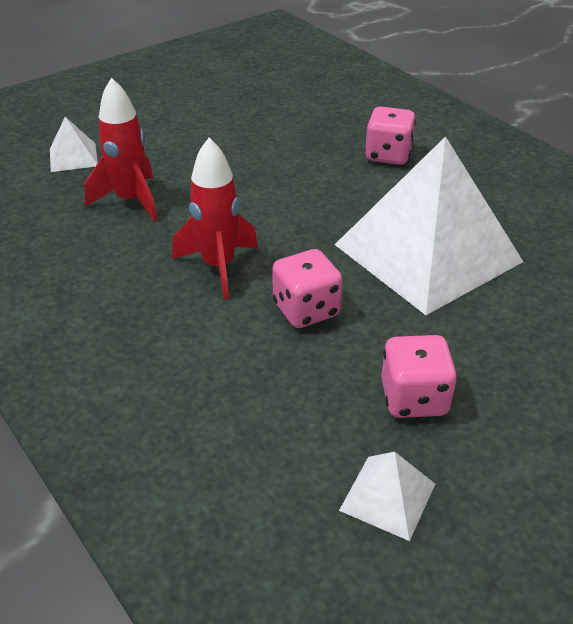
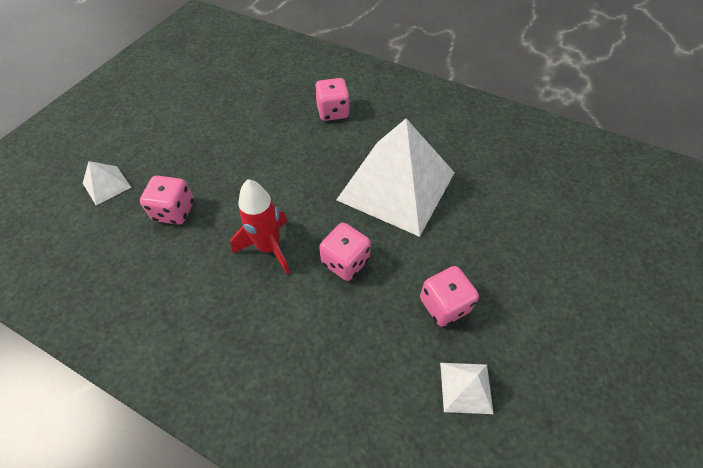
camera: 25 degrees left, 15 degrees up
(131, 201) = (174, 211): red rocket -> pink dice

